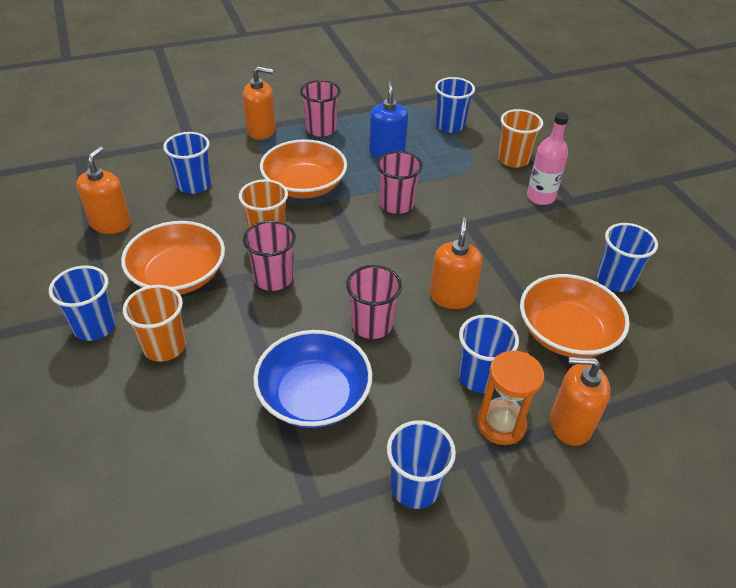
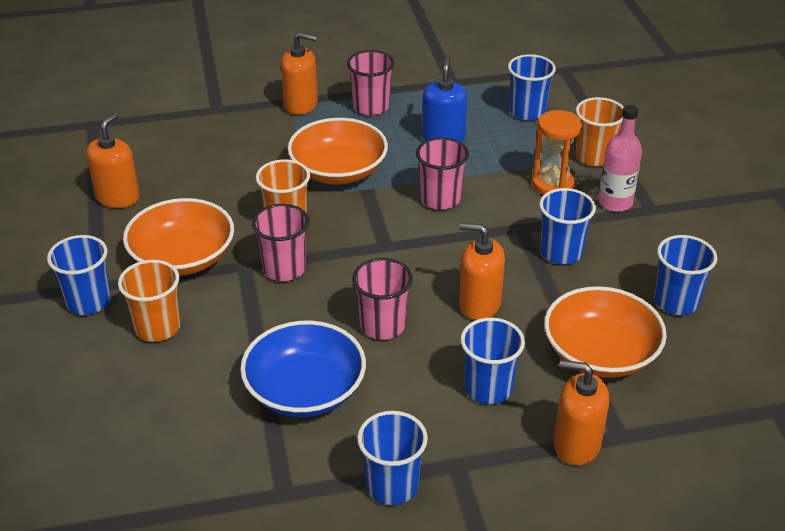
camera: 10 degrees right, 5 degrees down
(194, 185) = (214, 161): blue cup -> blue cup (561, 252)
(452, 296) = (479, 304): orange soap dispenser -> orange soap dispenser turned 90 degrees counterclockwise
(501, 424) = (499, 437): orange hourglass -> orange hourglass (552, 184)

